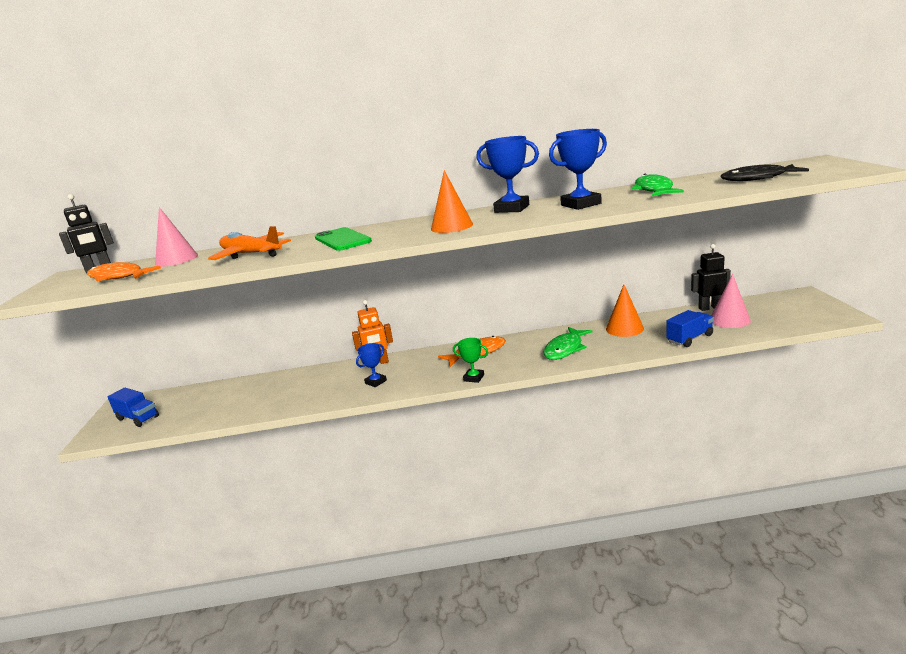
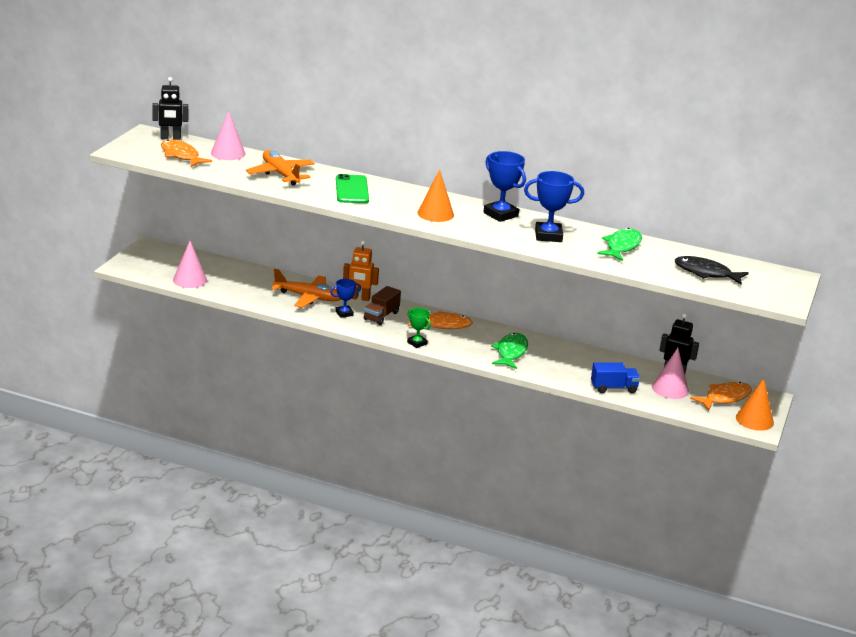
camera: 20 degrees right, 5 degrees up
(138, 418) = (157, 265): blue truck -> none
(184, 418) = (190, 280): none -> pink cone
(327, 382) = (309, 297): none -> orange plane
(414, 369) = (381, 316): none -> brown truck
(565, 349) = (511, 352): green fish -> green fish turned 135 degrees clockwise
(624, 328) = (579, 357): orange cone -> orange cone (754, 420)
(777, 308) = (724, 398): none -> orange fish

